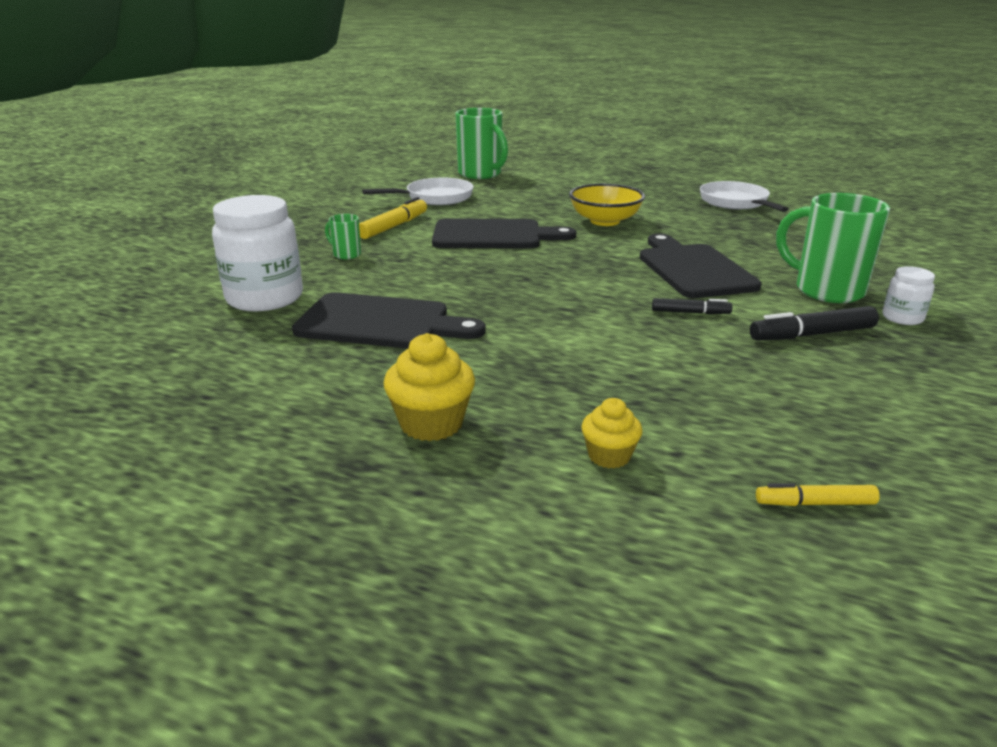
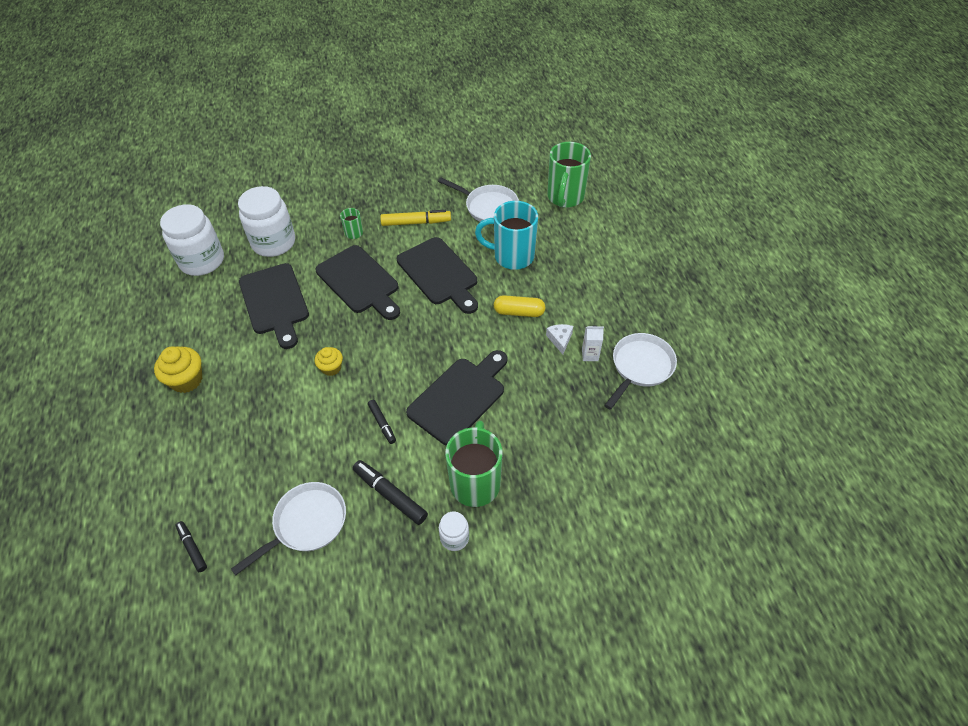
camera: 55 degrees right, 25 degrees up
(192, 352) = (202, 261): none -> white jar
(436, 271) = (359, 282): none -> black cutting board
(522, 206) = (512, 256): none -> turquoise mug
(605, 221) = (519, 312): yellow bowl -> yellow capsule
(609, 456) = (193, 456): yellow cupcake -> yellow cupcake (331, 368)
(665, 217) = (560, 340): none -> white cheese
(699, 212) = (590, 355): none -> white carton
(815, 503) = (192, 548): yellow marker -> black marker
(825, 396) = (306, 524): none -> white pan

